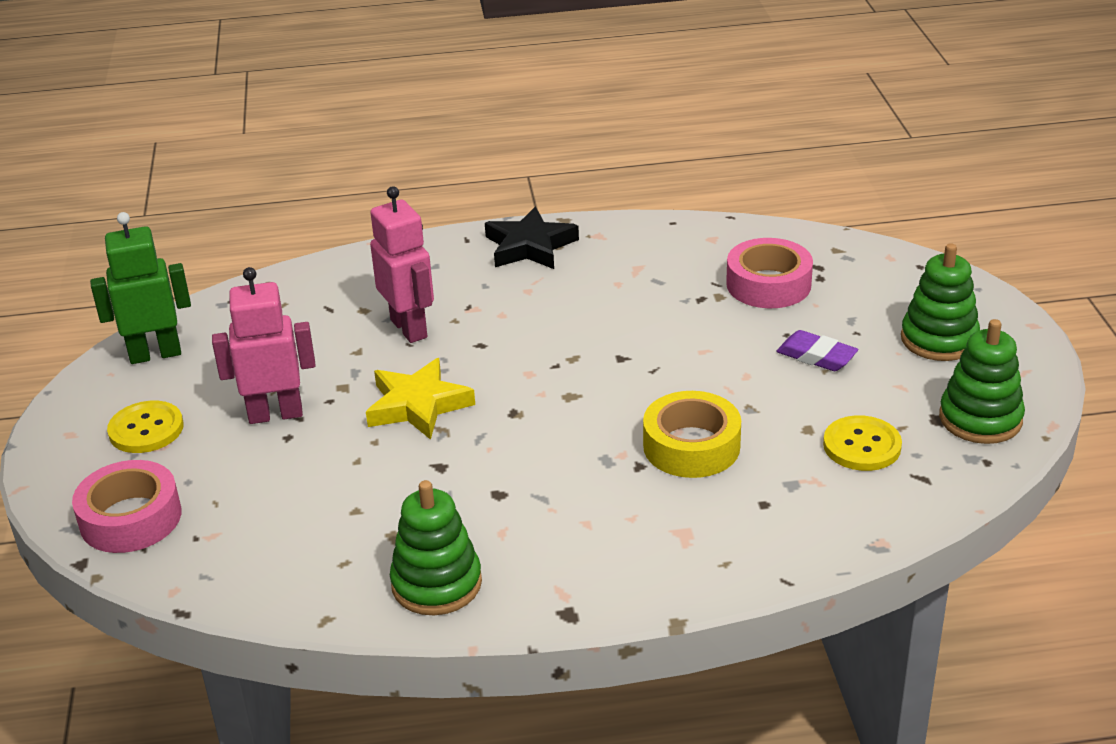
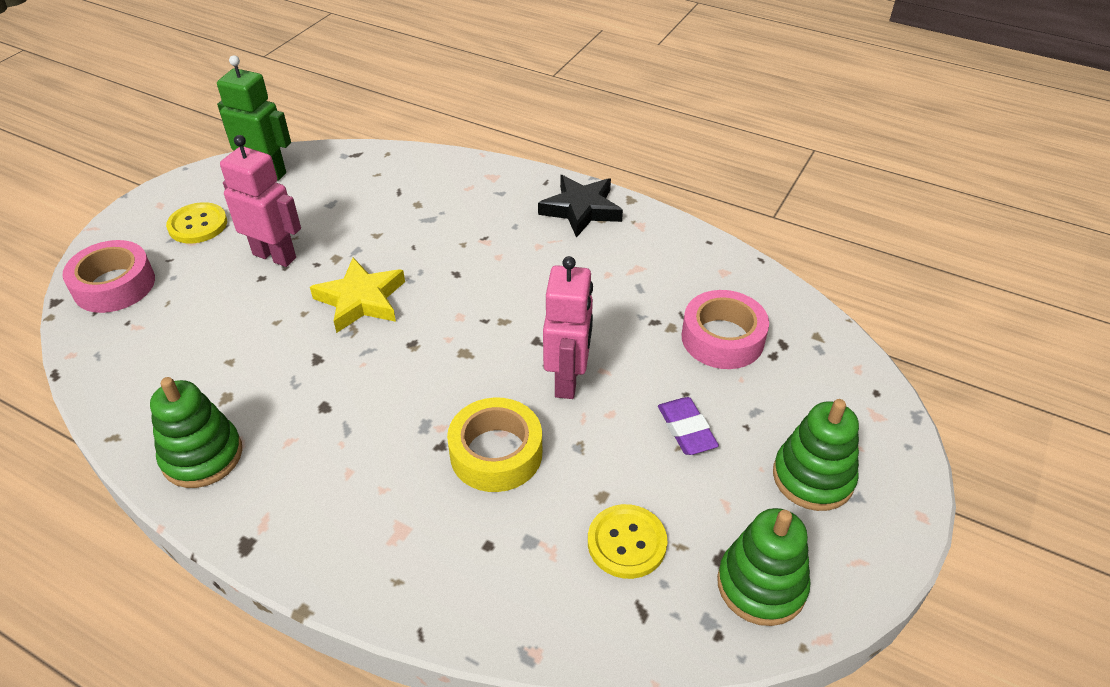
camera: 35 degrees right, 10 degrees up
(409, 328) = (427, 234): pink robot -> pink robot (568, 380)

